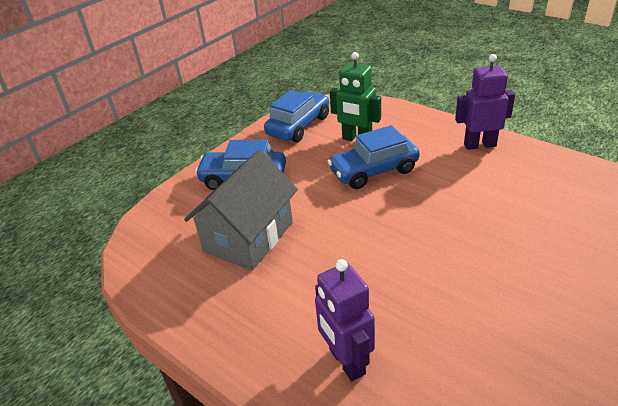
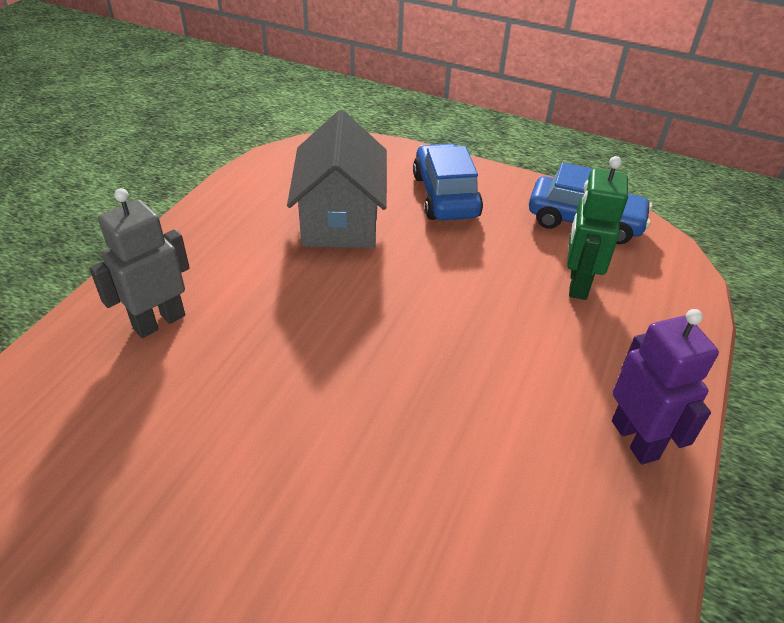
camera: 70 degrees right, 5 degrees up
(249, 237) = (340, 219): grey house -> grey house turned 75 degrees clockwise
(346, 362) = (159, 321): purple robot -> grey robot
(373, 171) = (505, 310): blue car -> none

